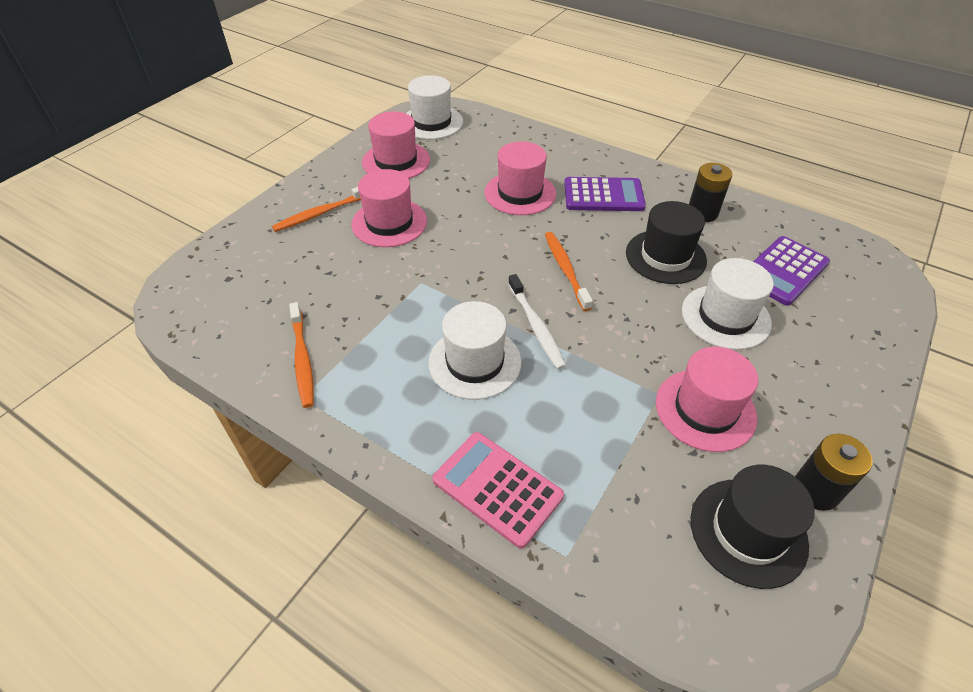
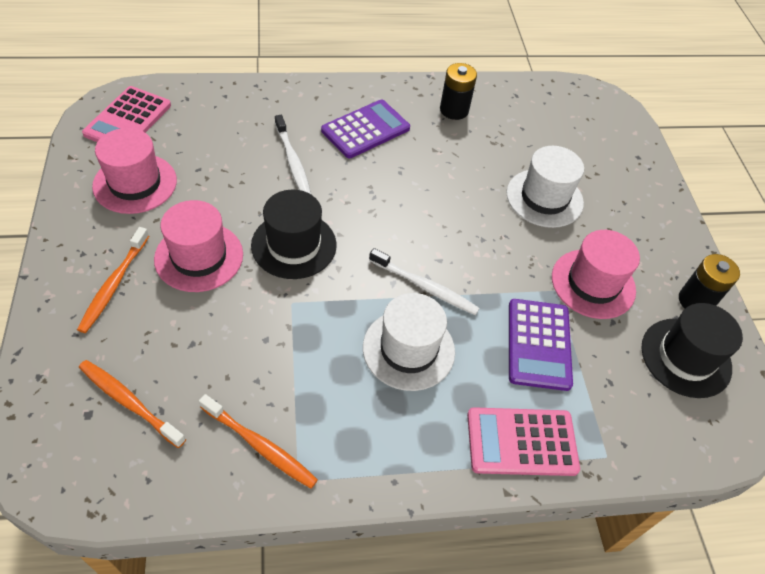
camera: 45 degrees left, 5 degrees up
(431, 122) = (128, 119): white hat -> pink calculator
(520, 193) = (293, 162): pink hat -> white toothbrush
(565, 269) = (400, 220): orange toothbrush -> orange toothbrush (129, 402)
(665, 256) = (462, 166): black hat -> black hat (294, 245)
(783, 271) = (548, 136): purple calculator -> purple calculator (538, 344)

